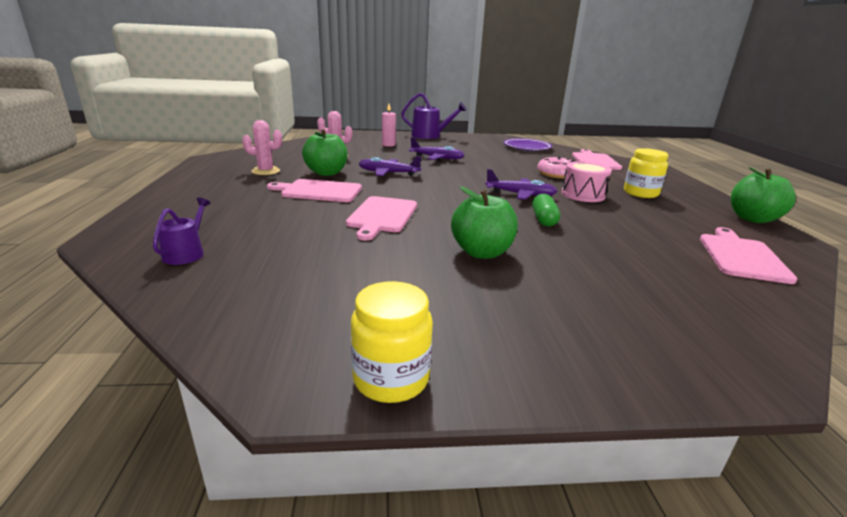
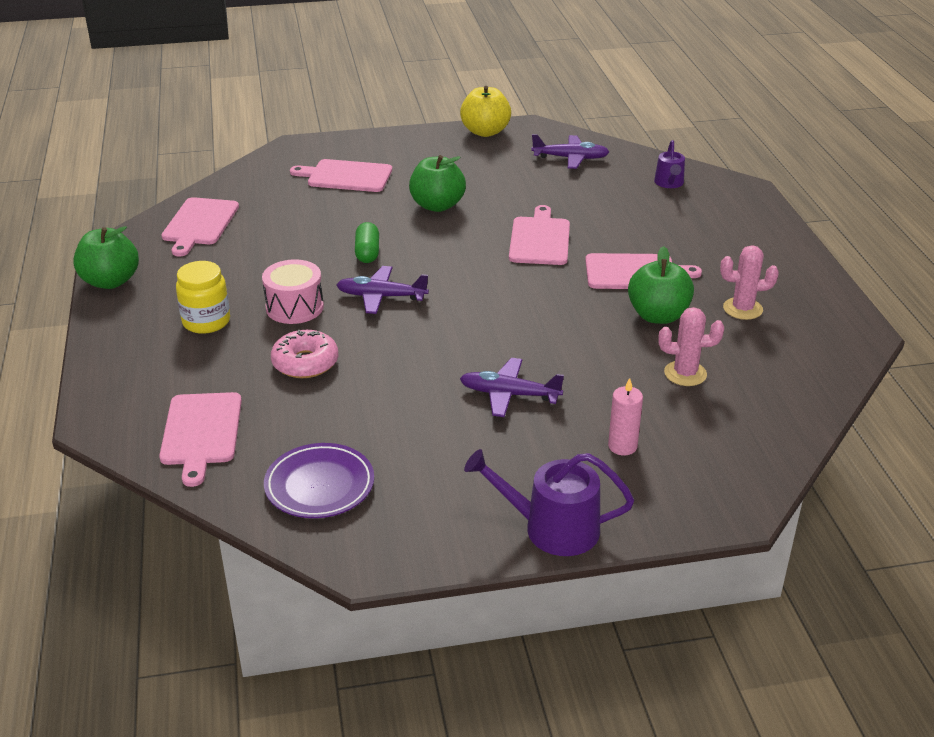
camera: 175 degrees right, 10 degrees up
(388, 173) = (571, 328): purple plane -> purple plane (570, 158)
(391, 379) = (485, 132): yellow jar -> yellow apple
(615, 301) = (346, 176): none -> pink cutting board

